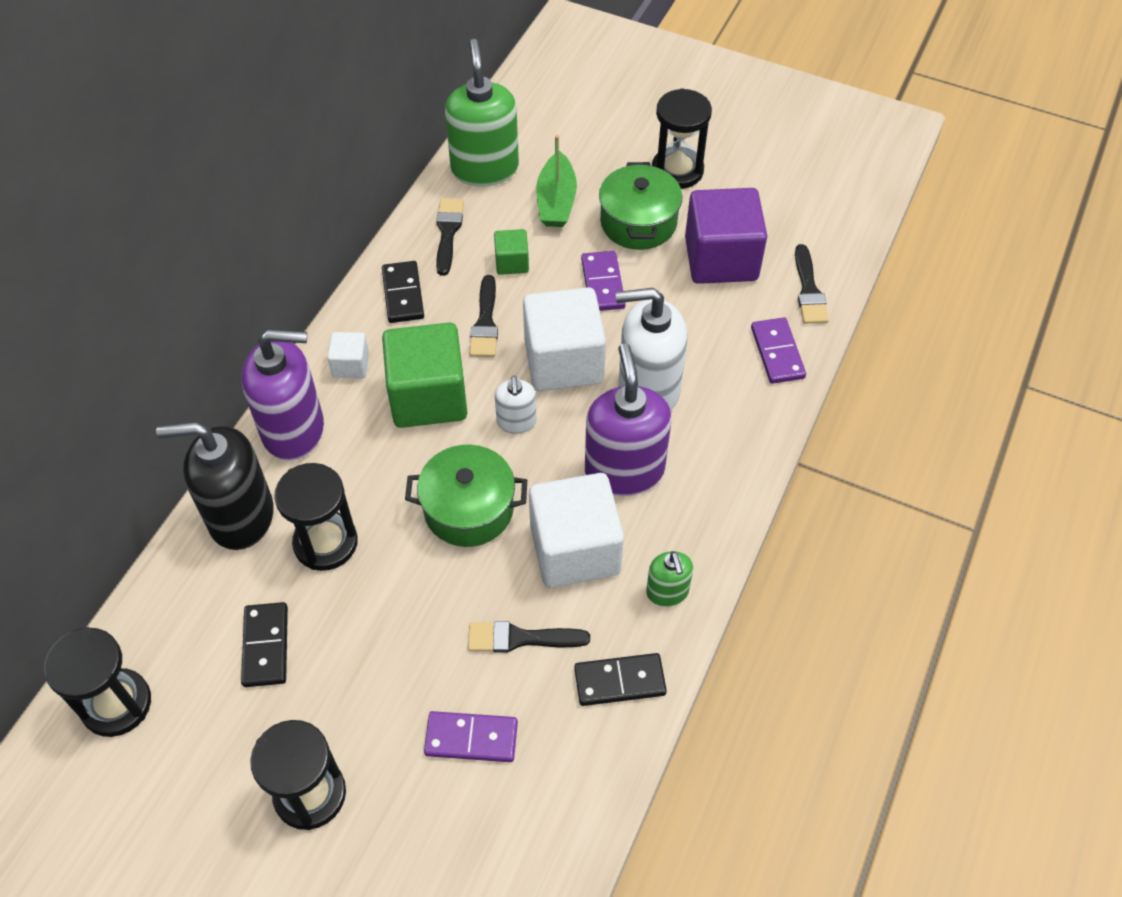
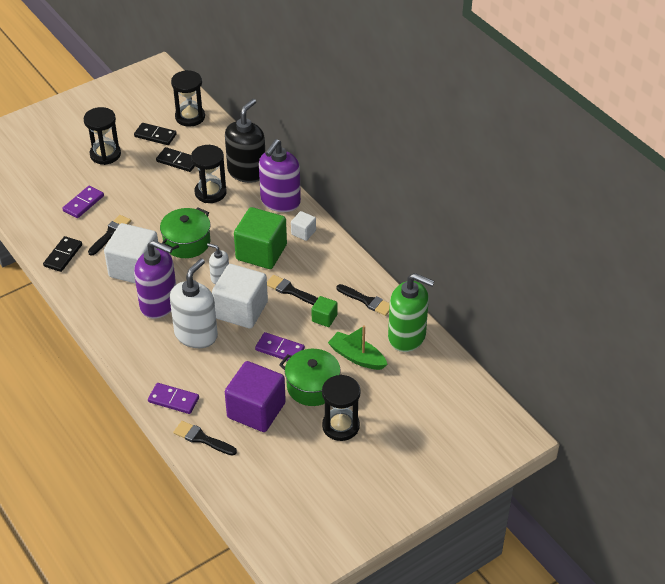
camera: 120 degrees right, 10 degrees down
(403, 294) = (335, 267): black domino -> black domino (155, 135)
(667, 592) = (86, 289): green soap dispenser -> none

